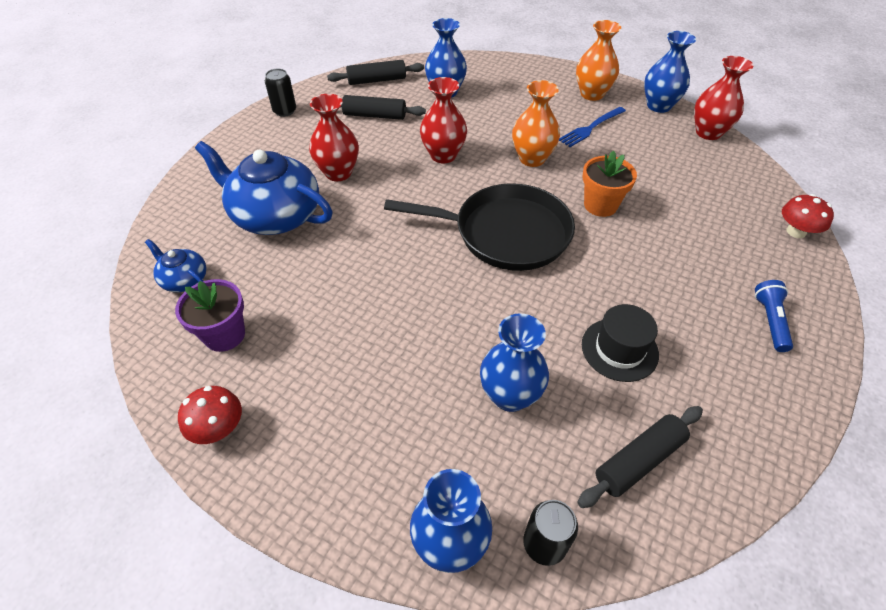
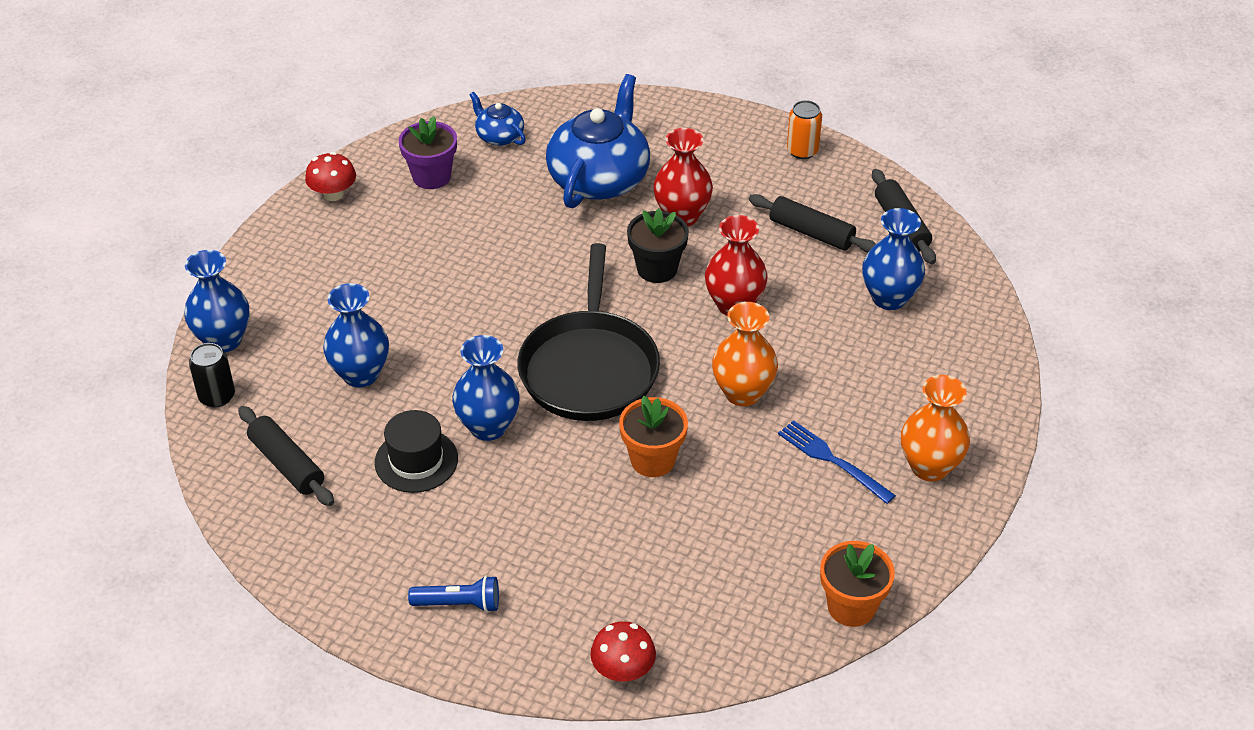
camera: 85 degrees right, 5 degrees down
(184, 280) = (499, 136): blue teapot -> blue teapot turned 75 degrees counterclockwise
(285, 111) = (802, 151): black can -> orange can
(374, 115) = (811, 232): black rolling pin -> black rolling pin turned 60 degrees counterclockwise
(397, 190) = (657, 269): none -> black flower pot
(658, 106) = (916, 551): blue vase -> blue vase (488, 427)
(708, 132) = (851, 607): red vase -> orange flower pot

